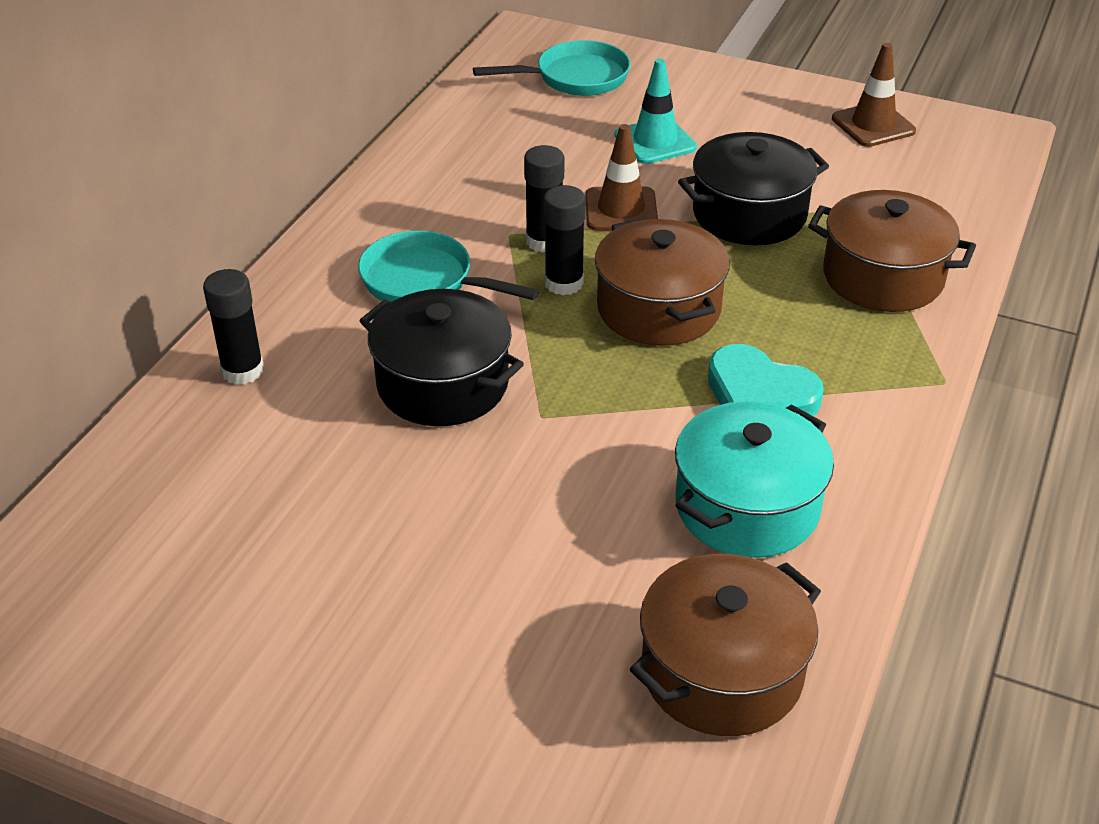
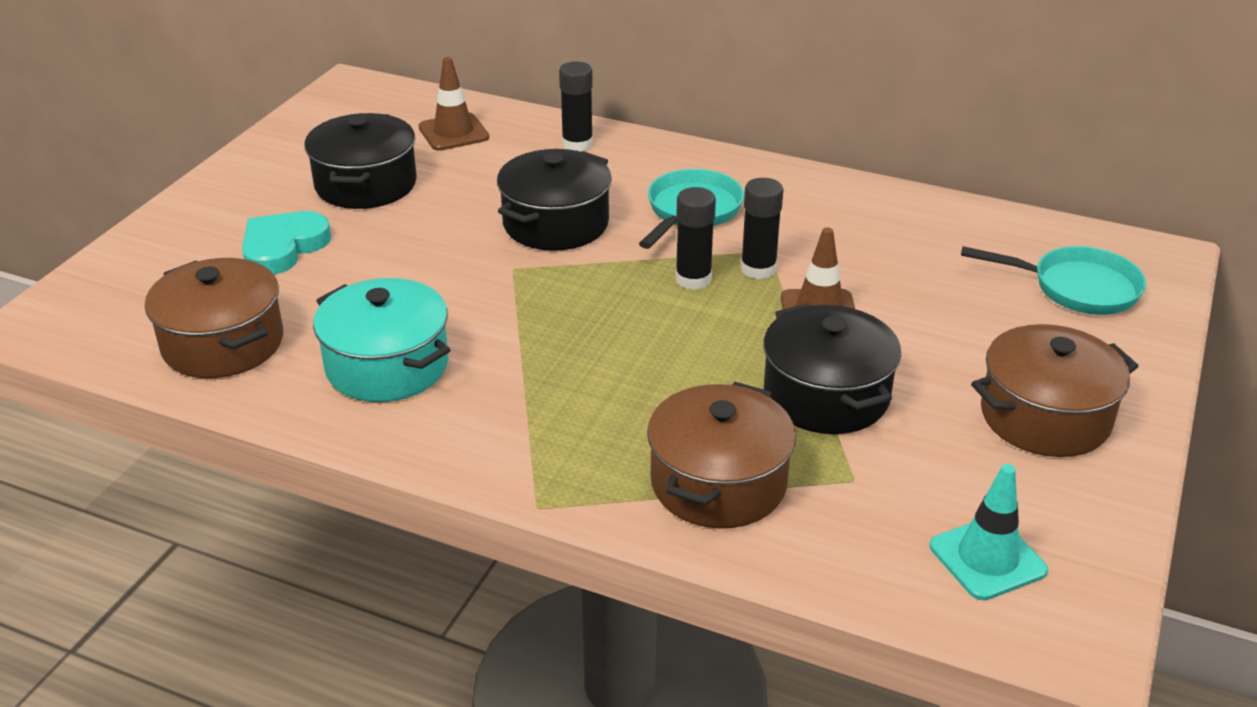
camera: 90 degrees right, 5 degrees down
(316, 575) = (365, 184): none -> black pot
(575, 78) = (1076, 288): turquoise pan -> turquoise pan turned 60 degrees counterclockwise
(655, 141) = (958, 338): turquoise traffic cone -> turquoise traffic cone (987, 558)
(658, 308) = (656, 330): brown pot -> brown pot (1045, 417)
(759, 394) = (528, 382): turquoise heart -> turquoise heart (283, 247)
(873, 125) = (1055, 514): brown traffic cone -> brown traffic cone (453, 132)

